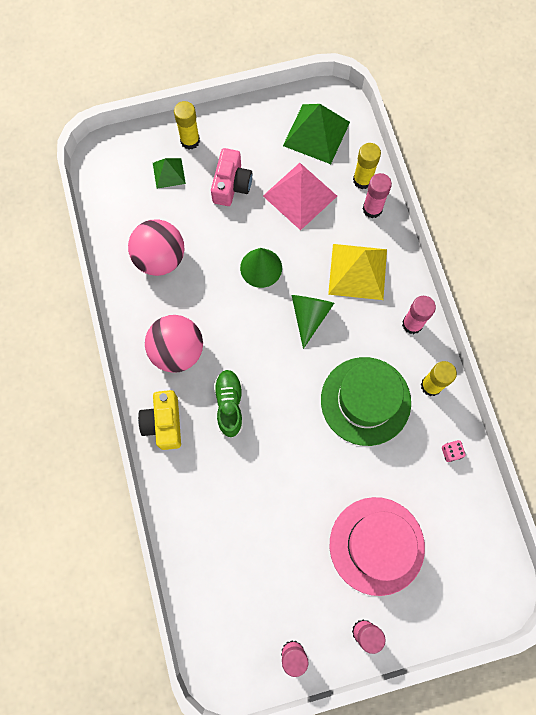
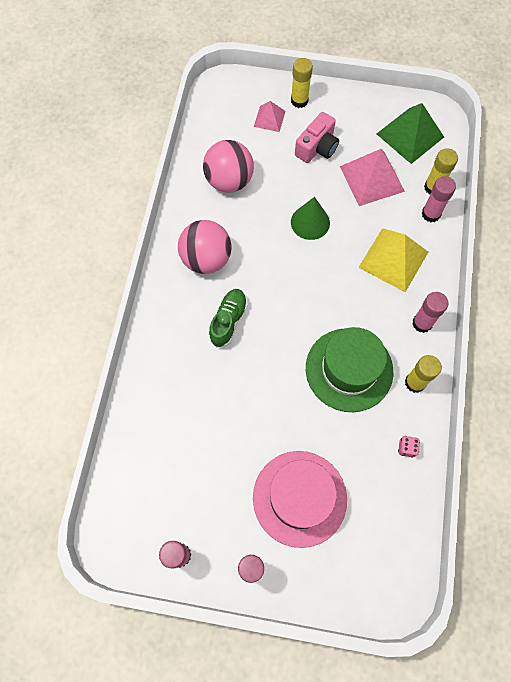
camera: 25 degrees right, 5 degrees down
(164, 423) = (166, 312): yellow camera -> none
(169, 173) = (269, 118): green pyramid -> pink pyramid
(309, 316) = (333, 278): green cone -> none

